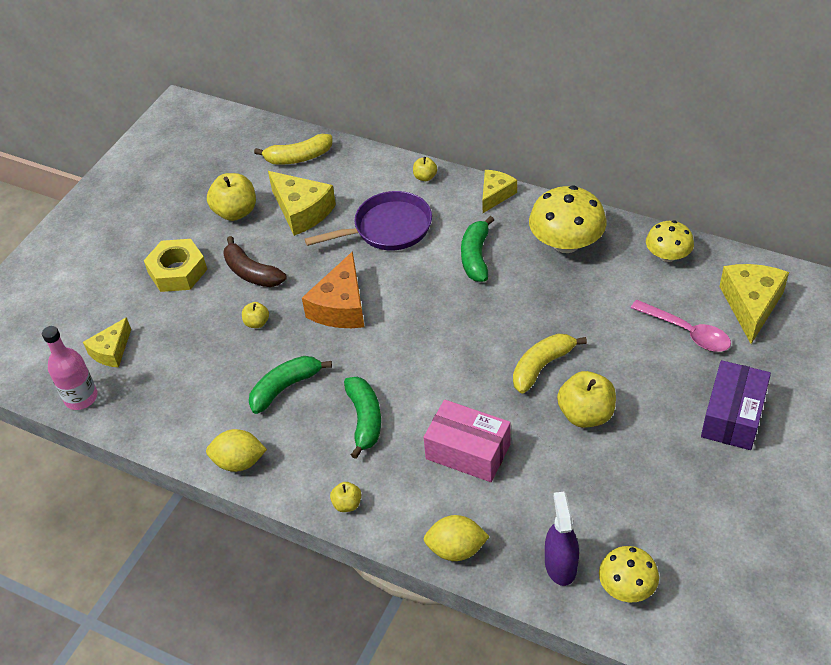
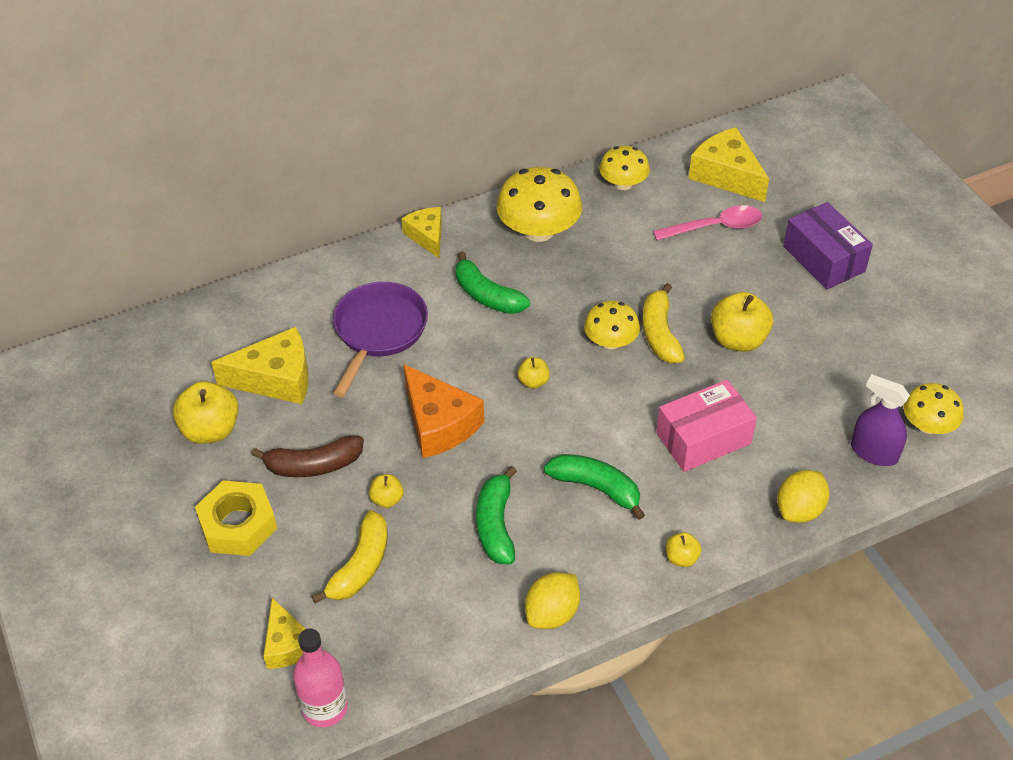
camera: 55 degrees left, 0 degrees up
(298, 157) = (196, 338): yellow banana -> yellow banana (360, 566)
(425, 177) = (344, 266): yellow apple -> yellow apple (533, 381)
(505, 345) = (611, 341): none -> yellow mushroom

